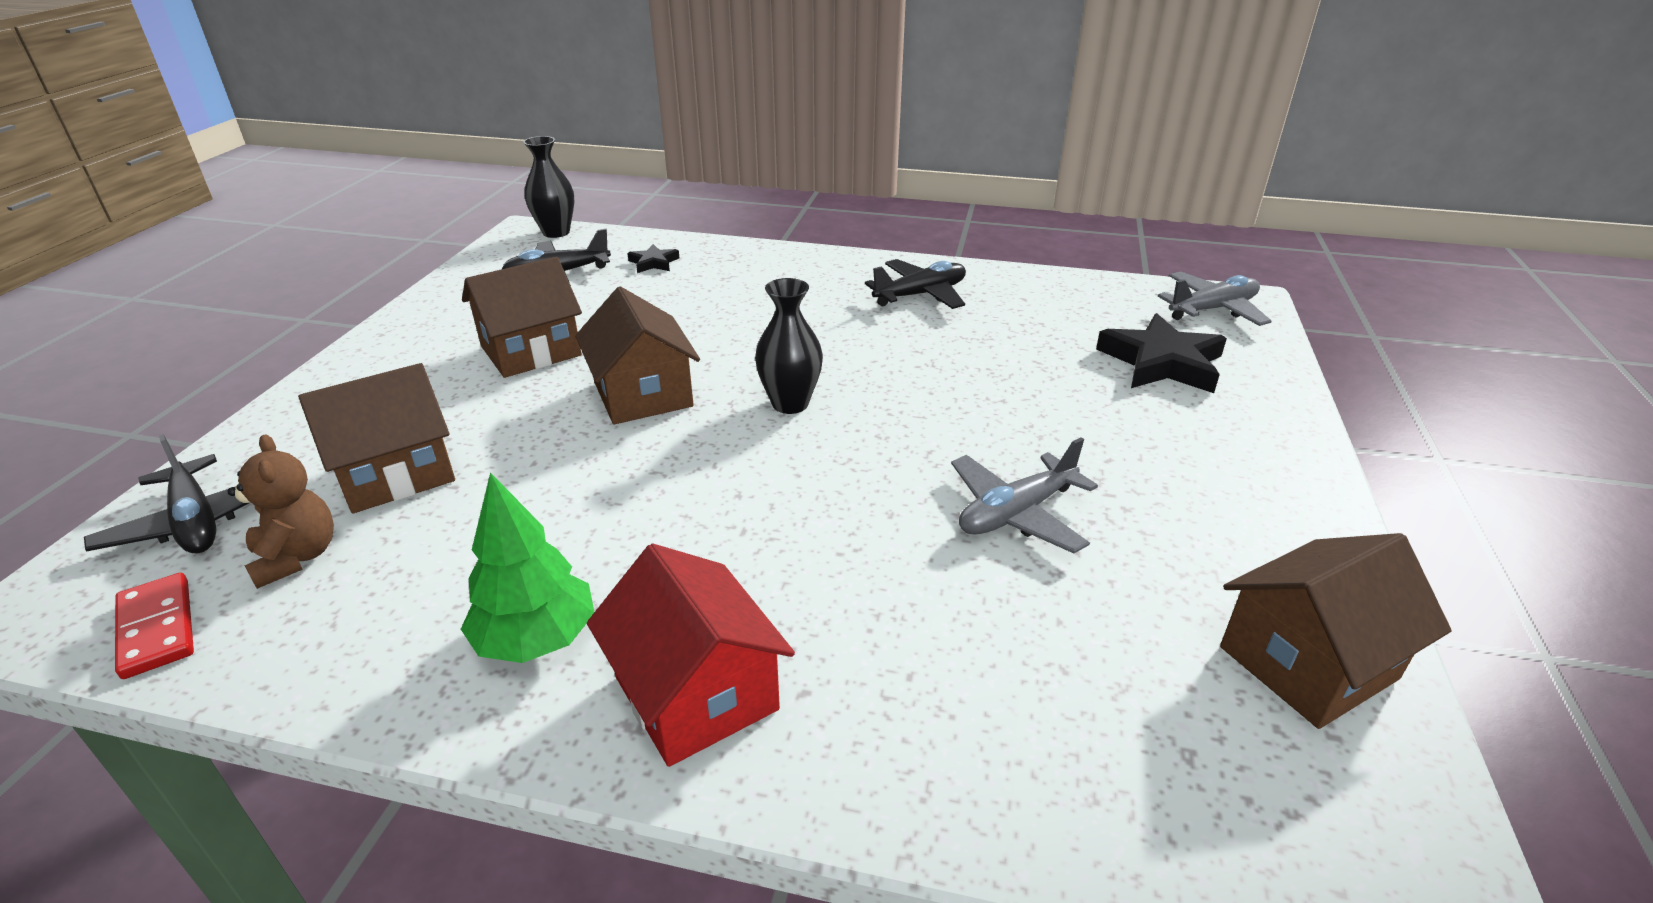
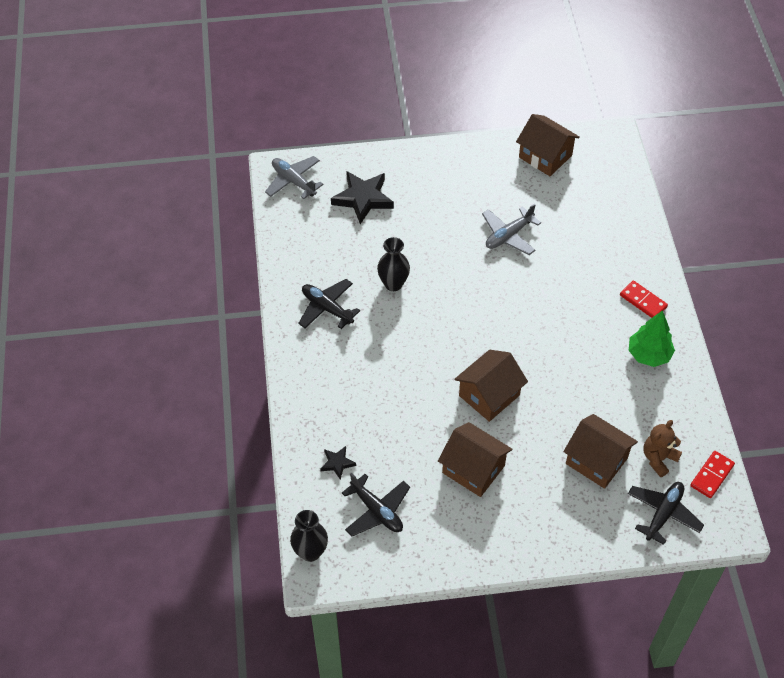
camera: 110 degrees left, 20 degrees up
(696, 693) = (643, 301): red house -> red domino
(790, 404) = (468, 332): black vase -> black vase (393, 284)
(1016, 513) = (508, 235): grey plane -> grey plane turned 105 degrees clockwise

